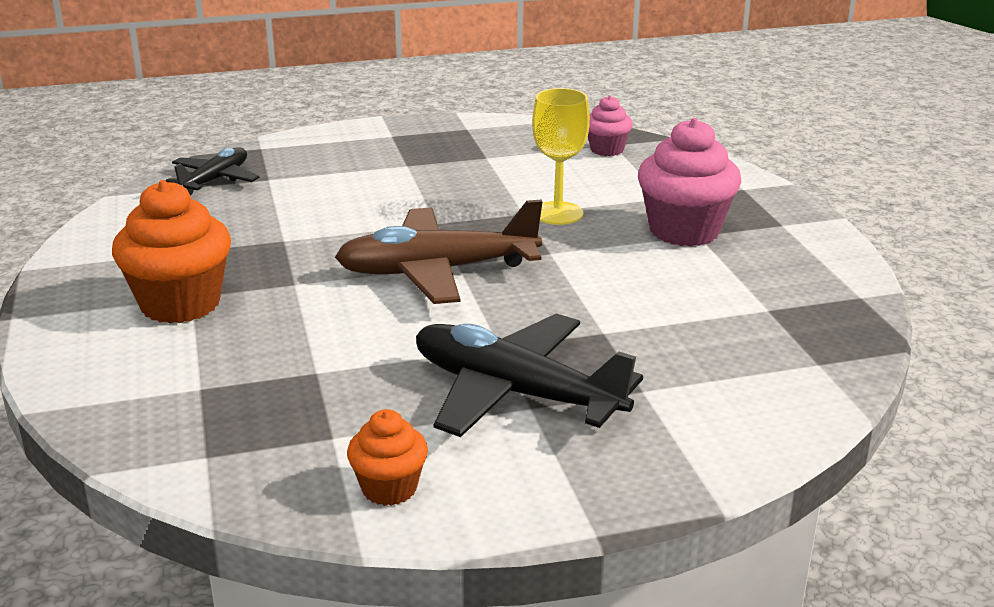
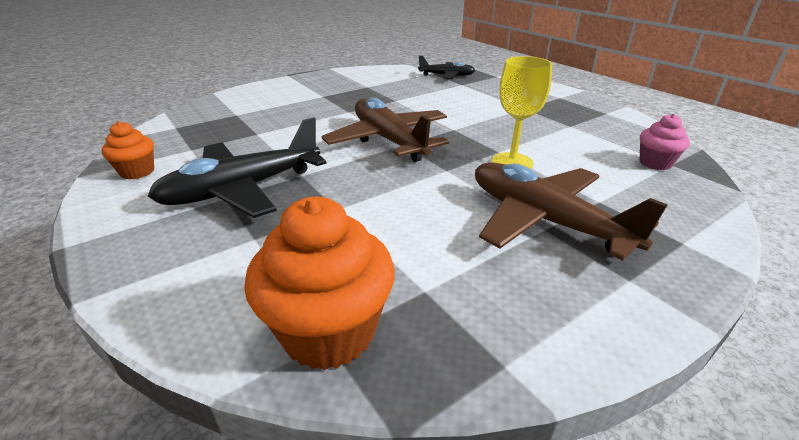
camera: 70 degrees right, 5 degrees up
(180, 304) = (313, 95): orange cupcake -> orange cupcake (329, 332)
(515, 393) = (242, 189): black plane -> black plane turned 135 degrees counterclockwise
(684, 231) = (544, 220): pink cupcake -> brown plane

